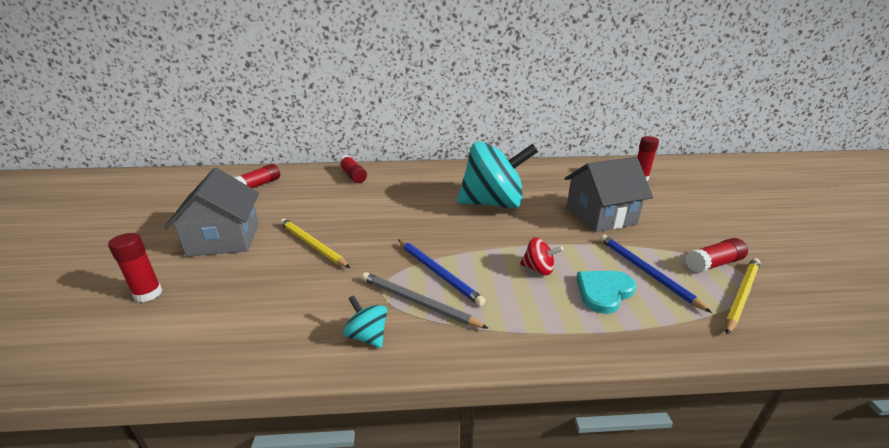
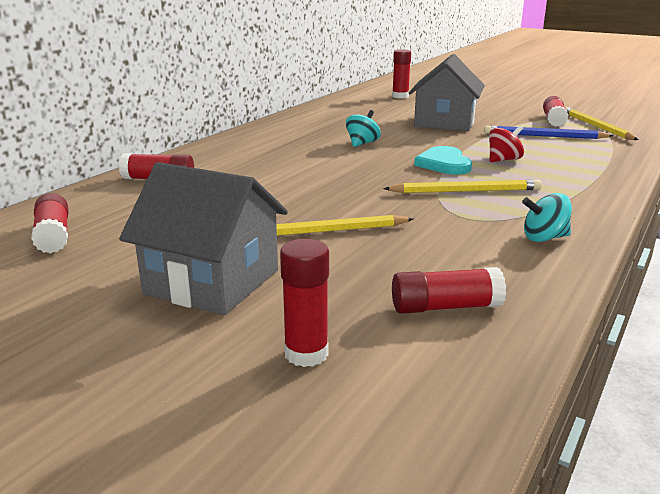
camera: 55 degrees left, 5 degrees down
(220, 323) = (445, 307): none -> red glue stick
(418, 302) = (508, 209): grey pencil -> none
(438, 273) = (465, 191): blue pencil -> yellow pencil
(493, 203) = (362, 143): turquoise spinning top -> turquoise spinning top, size x0.40
(604, 292) = (558, 153): turquoise heart -> turquoise heart (444, 164)

